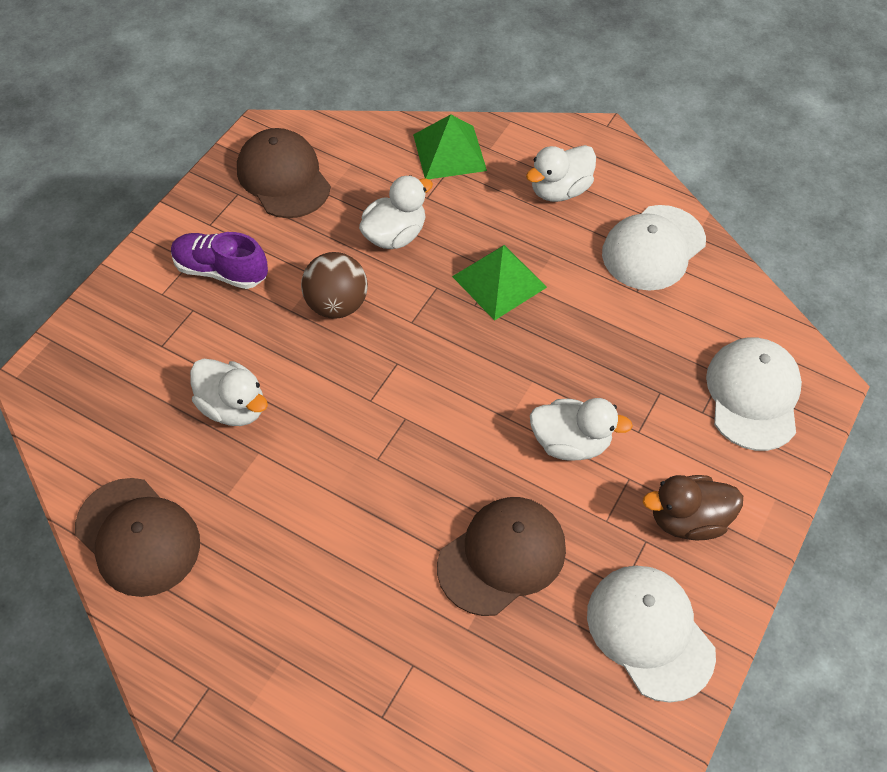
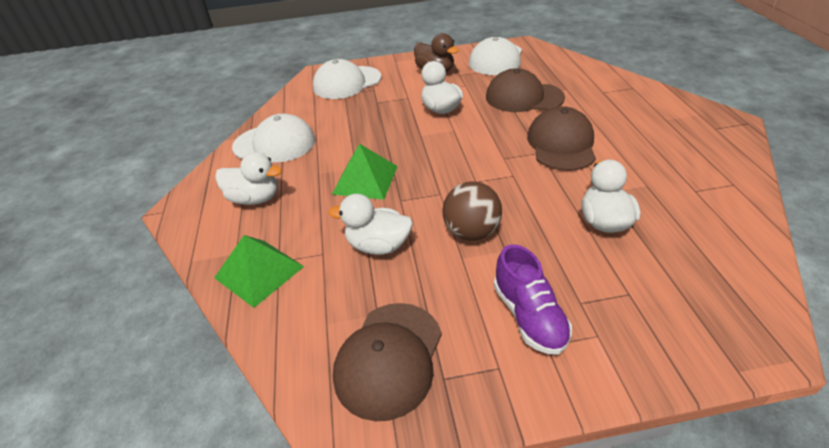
camera: 125 degrees left, 15 degrees down
(138, 537) = (723, 197): brown cap -> brown cap (561, 144)

